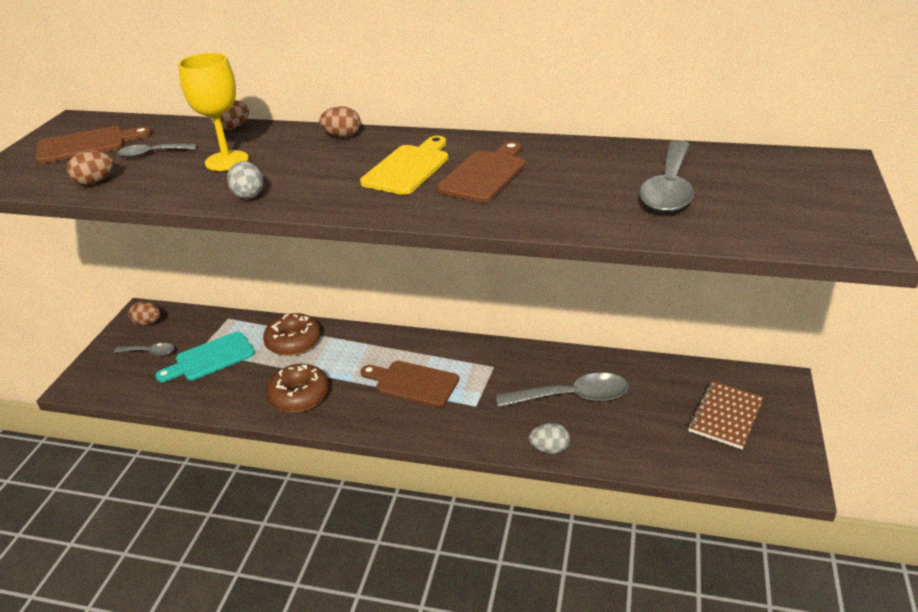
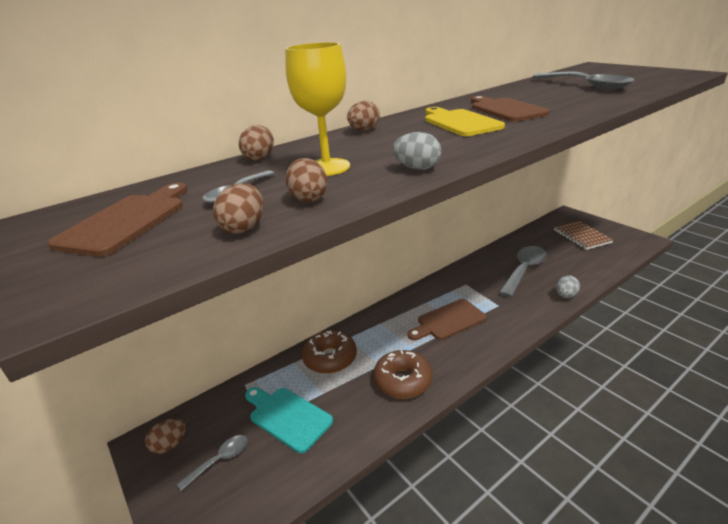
camera: 50 degrees left, 5 degrees down
(157, 181) = (308, 198): none -> brown egg
(211, 358) = (287, 417): turquoise cutting board -> turquoise cutting board turned 120 degrees clockwise

